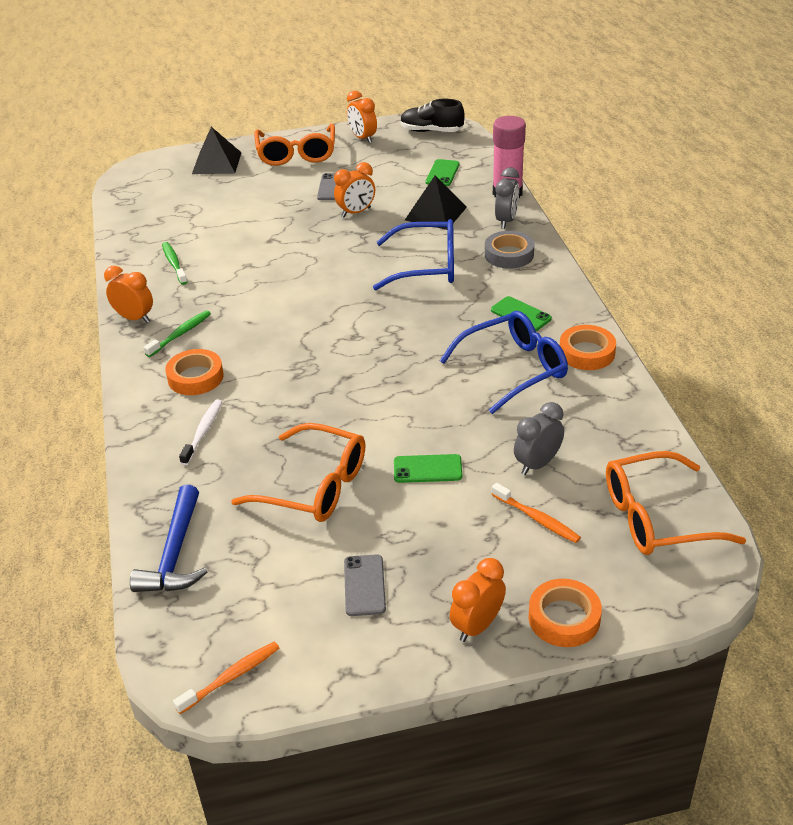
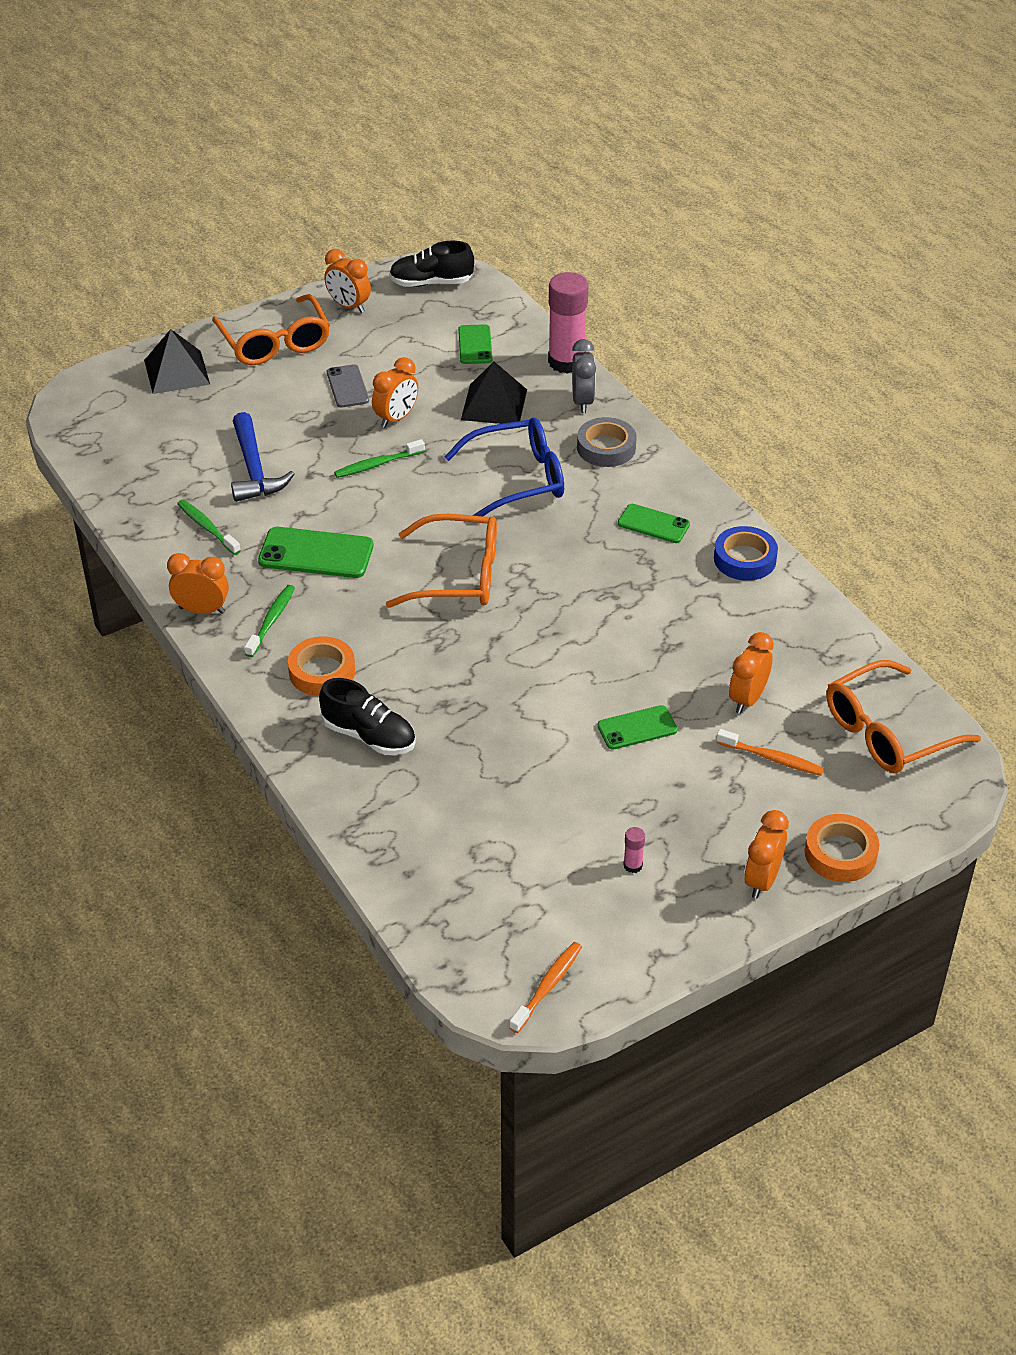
camera: 20 degrees left, 5 degrees up
(175, 553) = (417, 877): blue hammer -> blue hammer (254, 469)
(203, 432) = (369, 736): white toothbrush -> black shoe
(242, 293) = (316, 553): none -> green phone
(314, 486) = (527, 772): orange glasses -> orange glasses (458, 575)
(324, 240) = (378, 464): none -> green toothbrush
(364, 585) = (633, 865): grey phone -> pink glue stick
(513, 369) = (675, 593): blue glasses -> none
(537, 464) = (747, 699): grey clock -> orange clock
(587, 353) = (745, 559): orange tape -> blue tape

